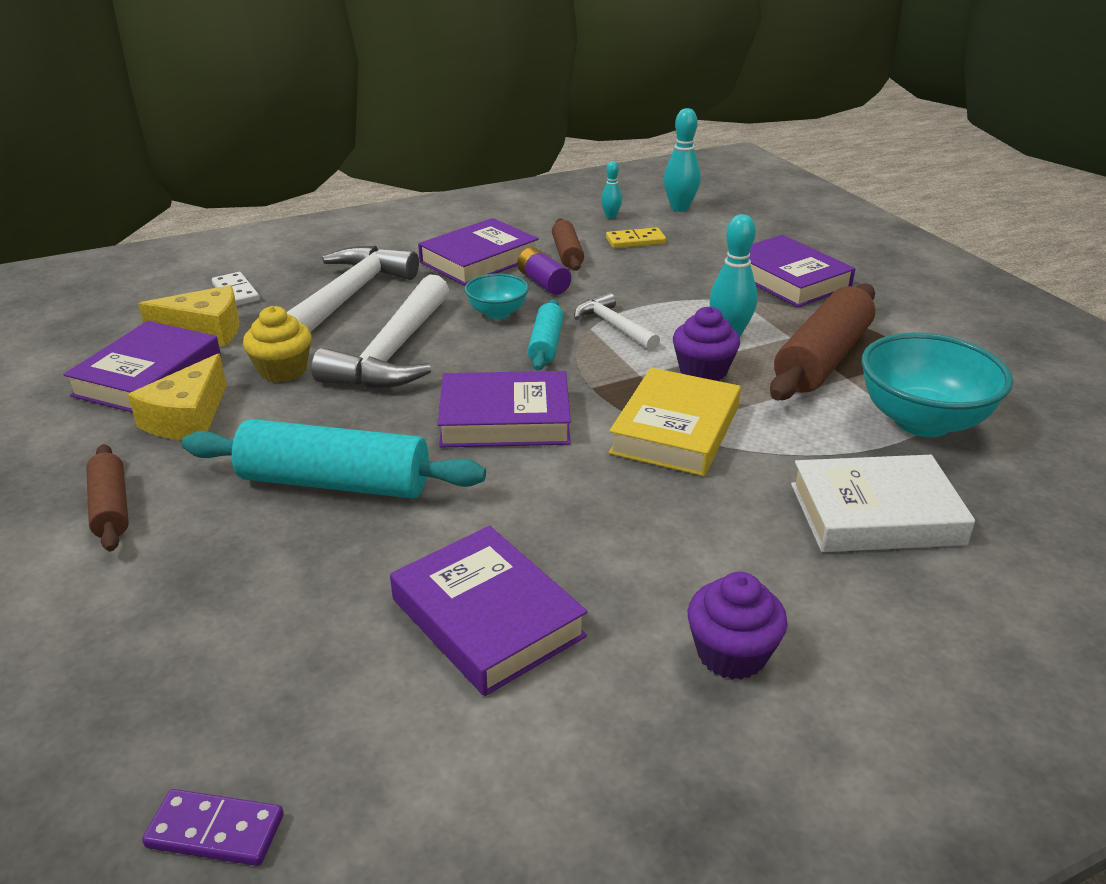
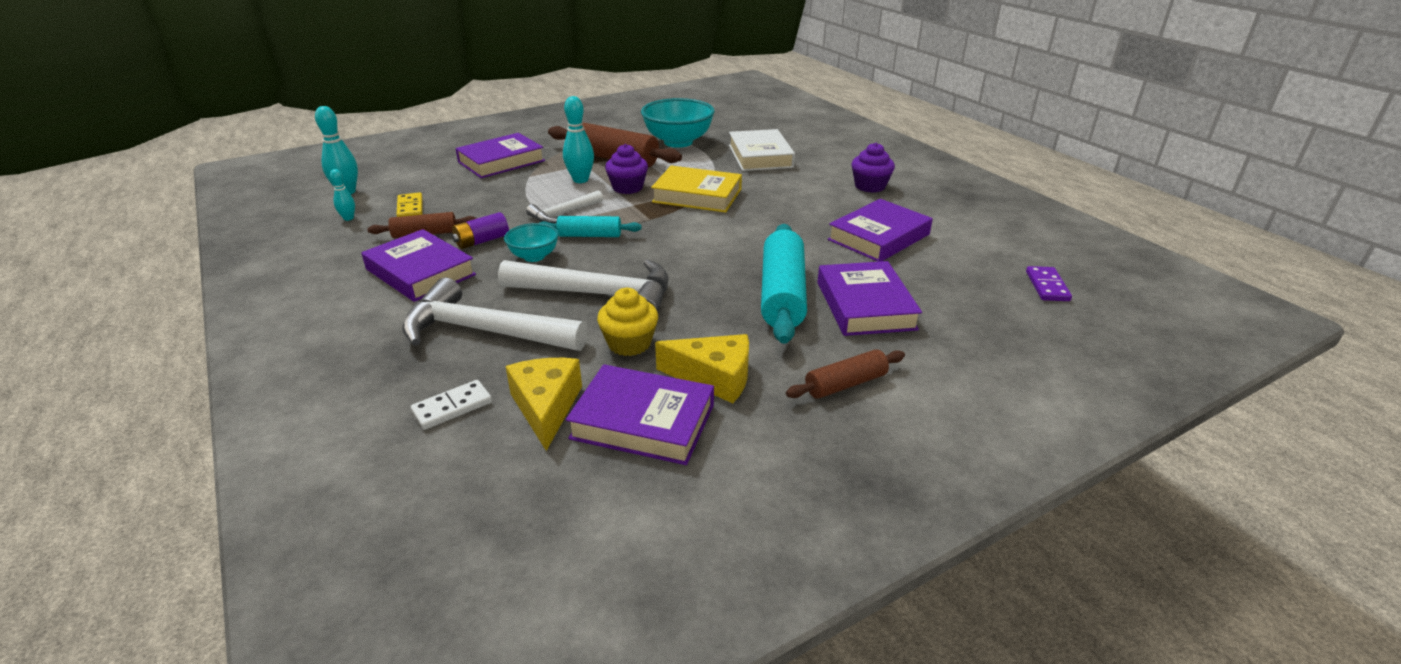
camera: 95 degrees left, 0 degrees up
(505, 419) = (693, 244): purple book -> purple book (865, 305)

